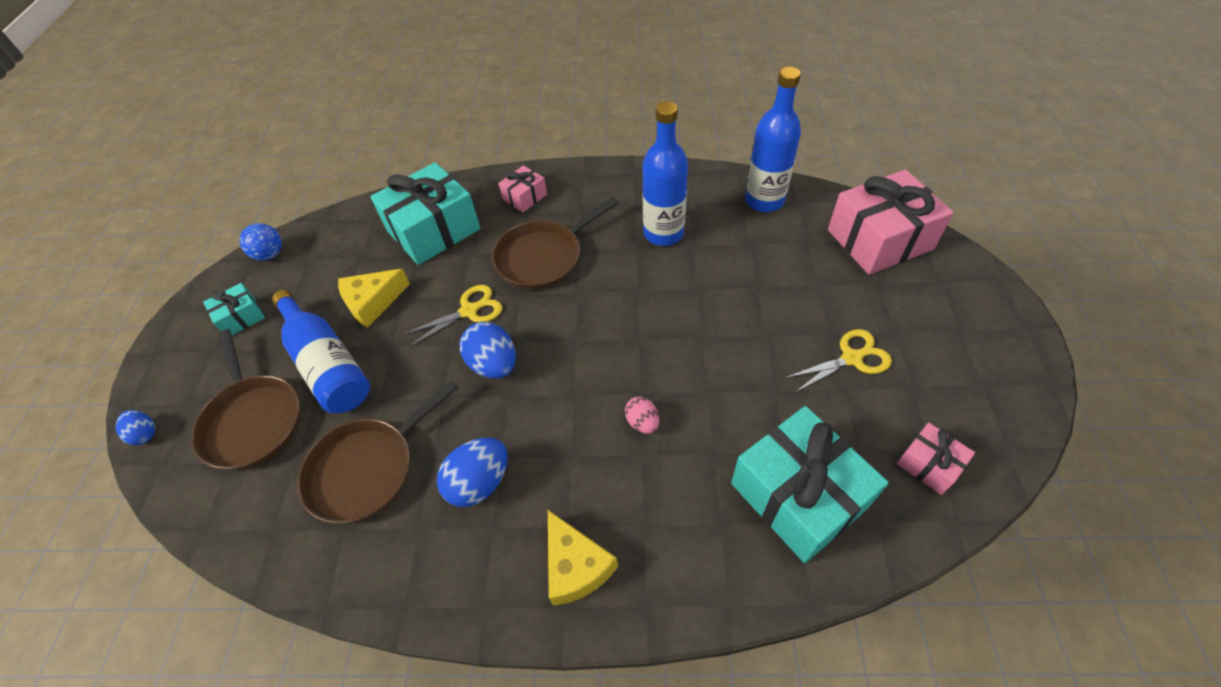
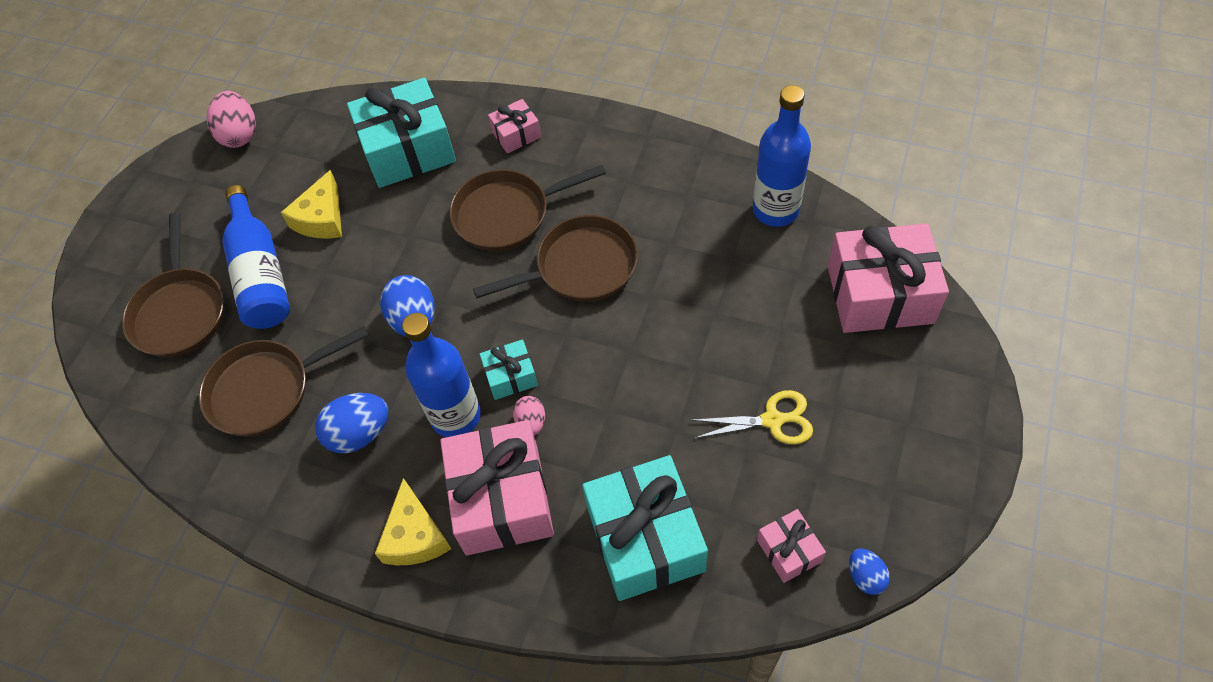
camera: 20 degrees right, 5 degrees up
(145, 434) = (86, 296): blue egg -> blue egg (865, 577)
(241, 317) = (195, 199): turquoise gift -> turquoise gift (510, 376)
(270, 254) = (239, 134): blue ball -> pink egg
(372, 302) = (322, 218): yellow cheese -> yellow cheese turned 60 degrees counterclockwise
(469, 311) = (411, 255): yellow scissors -> none
(626, 282) = (580, 267): none -> brown pan
(647, 501) = (502, 499): none -> pink gift
(663, 233) = (645, 220): blue bottle -> blue bottle (456, 416)

